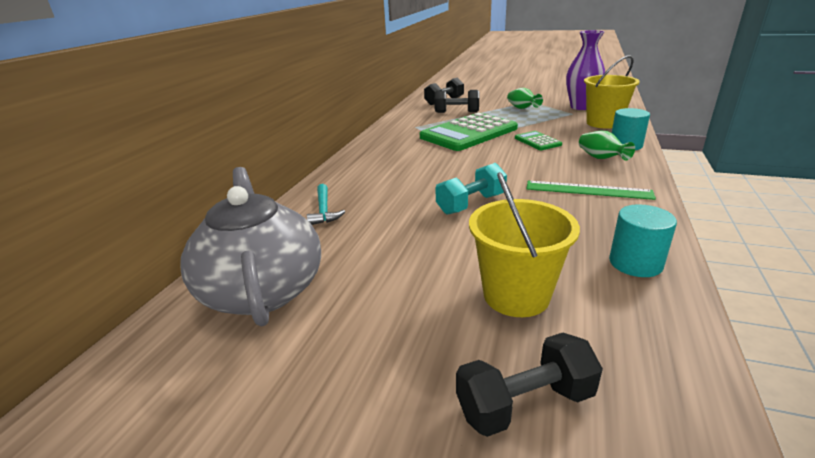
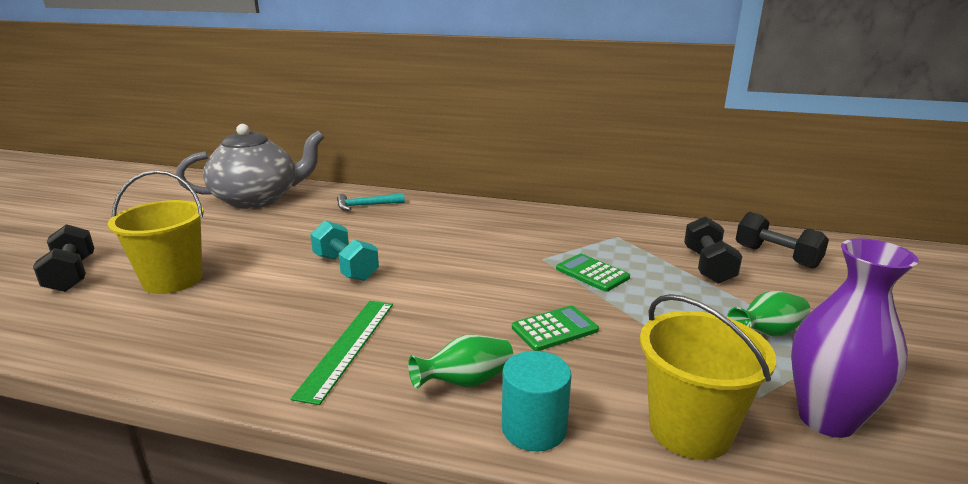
camera: 85 degrees right, 5 degrees down
(469, 133) = (592, 273): green calculator -> green calculator, size x0.45
(635, 263) = (164, 346): turquoise cylinder -> none

